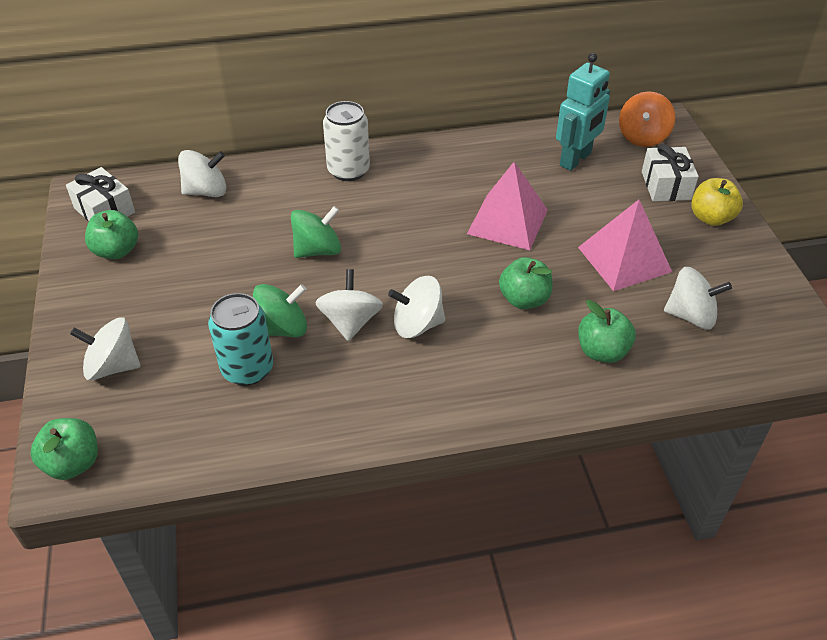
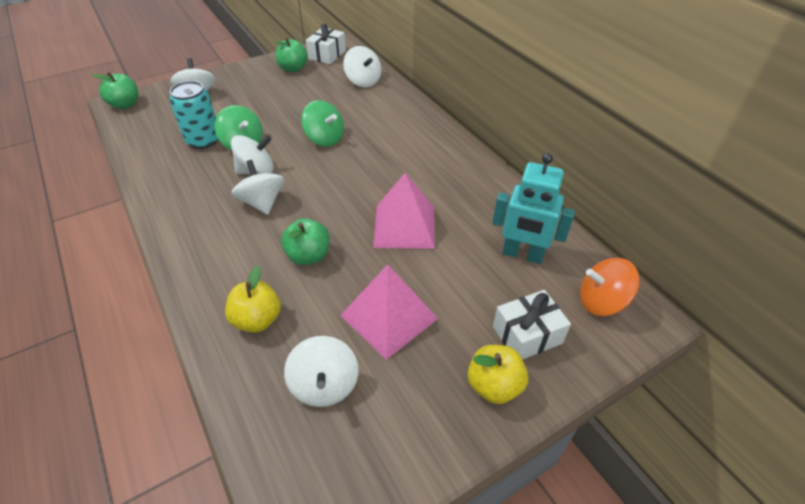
camera: 70 degrees right, 0 degrees up
(348, 170) = (420, 130): white can -> none
(602, 351) = (257, 320): green apple -> yellow apple

